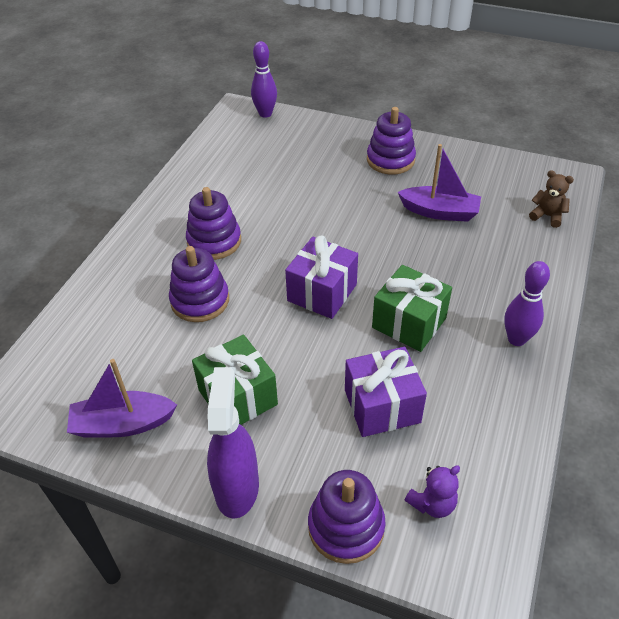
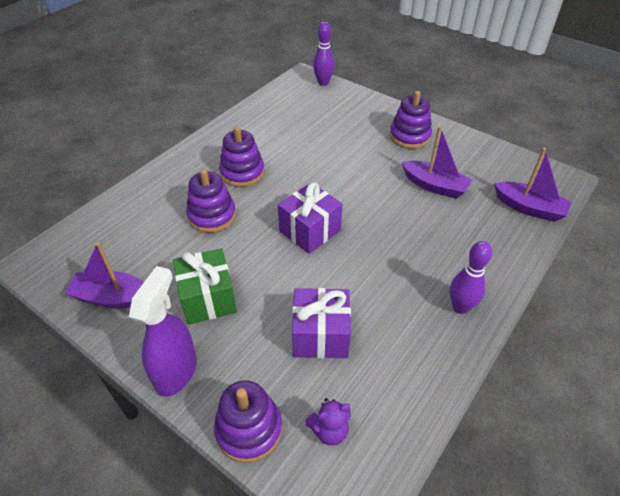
camera: 15 degrees right, 0 degrees up
(409, 323) = (371, 272): green gift -> none
(547, 216) = (529, 208): brown teddy bear -> purple boat

